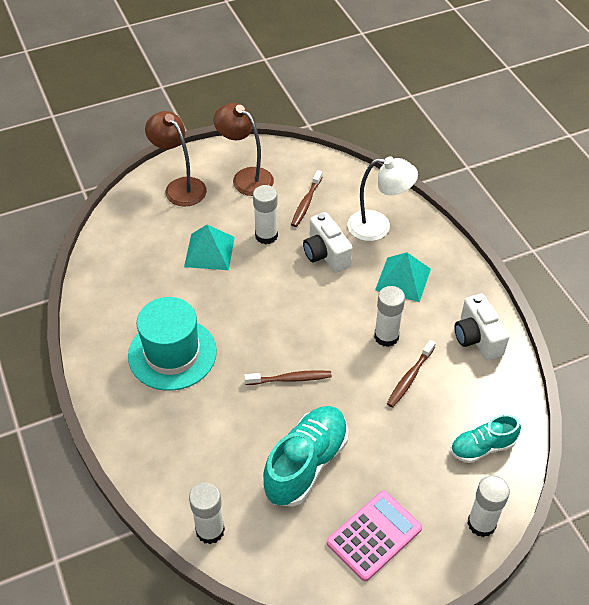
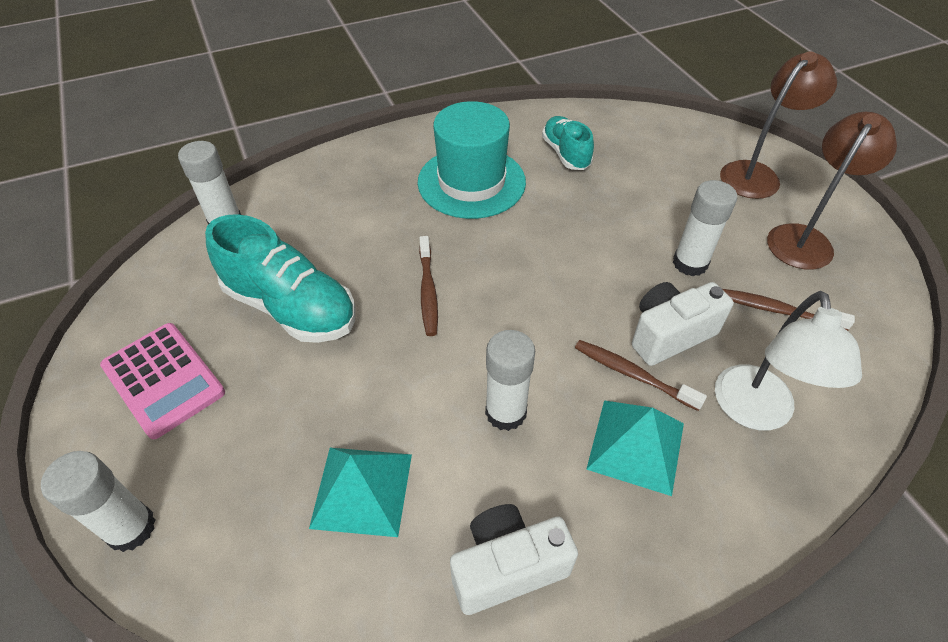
camera: 90 degrees right, 0 degrees up
(209, 251) = (644, 206): turquoise pyramid -> turquoise pyramid (362, 490)
(410, 377) = (422, 442): brown toothbrush -> brown toothbrush (632, 374)
(482, 447) = (269, 547): turquoise shoe -> turquoise shoe (565, 153)

